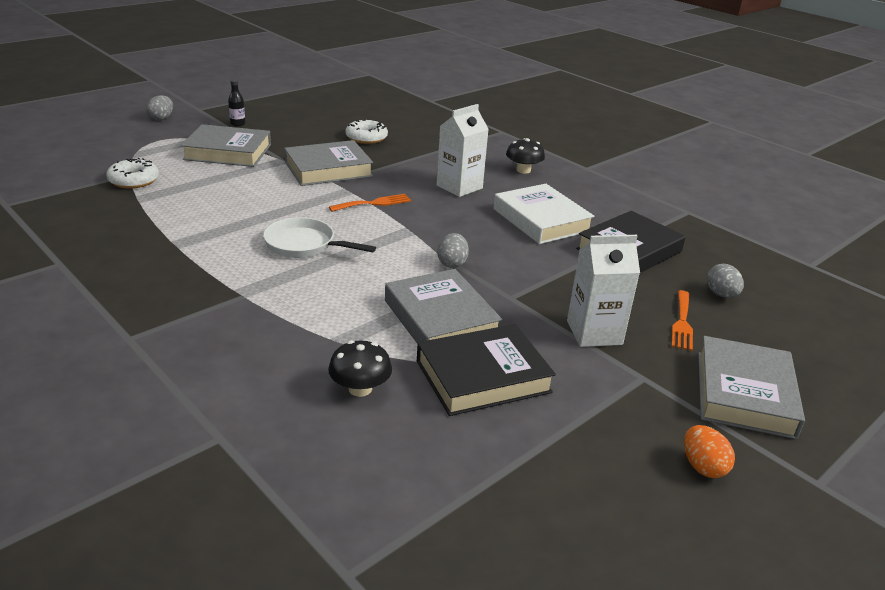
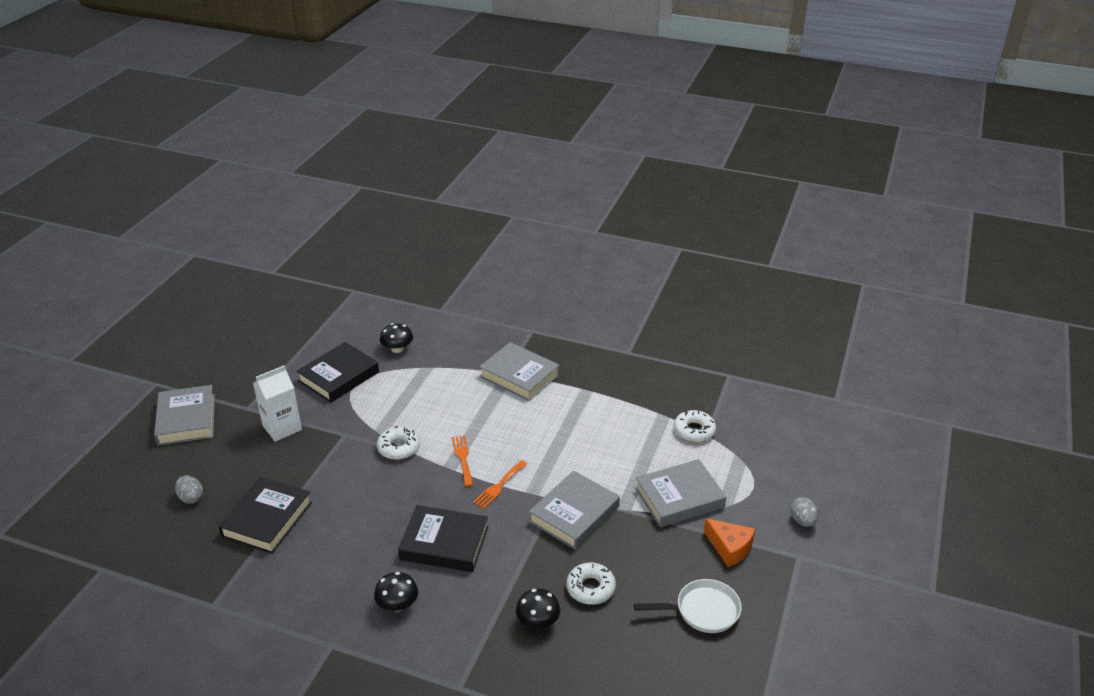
camera: 155 degrees right, 5 degrees up
(237, 124) = (729, 548): black bottle -> orange cheese
(304, 245) = (509, 422): white pan -> white pan (703, 611)
(422, 137) = (538, 621): none -> black mushroom
(441, 318) = (381, 402): grey book -> grey book (519, 376)
(452, 263) = (398, 448): grey egg -> white donut
(459, 187) = (444, 543): white carton -> black book
(541, 220) = (351, 527): white book -> none
(682, 323) = (223, 458): orange fork -> orange fork (463, 458)
(702, 467) = (215, 372): orange egg -> none

